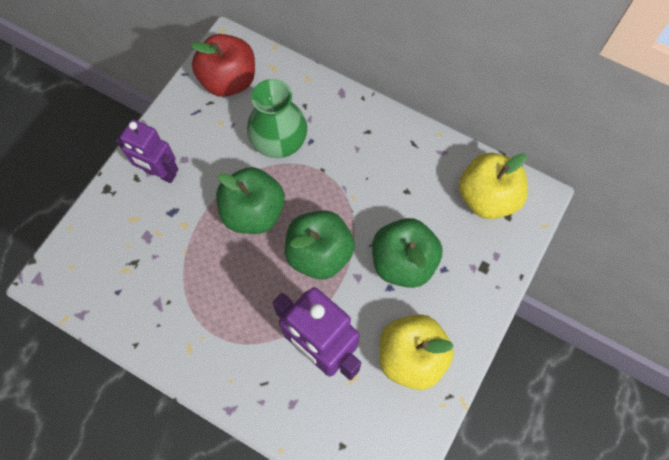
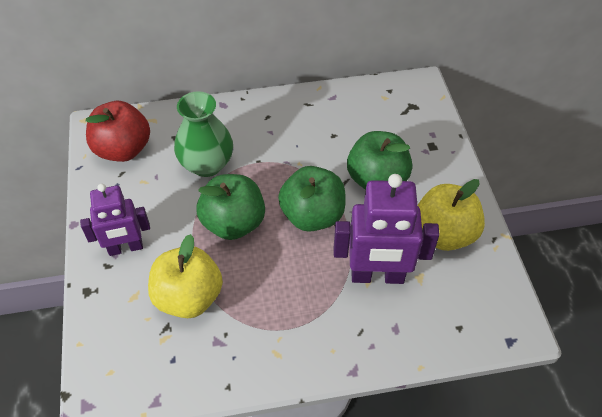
camera: 40 degrees left, 15 degrees down
(487, 197) = (390, 104): yellow apple -> yellow apple (189, 297)

